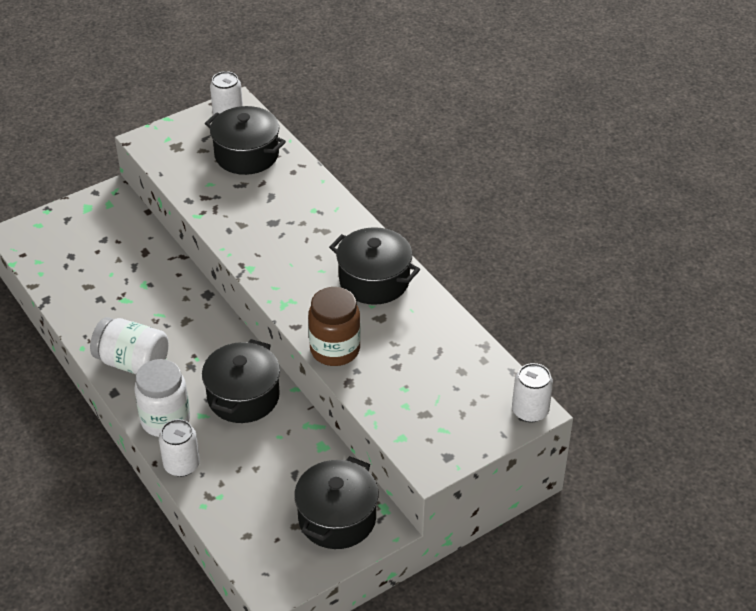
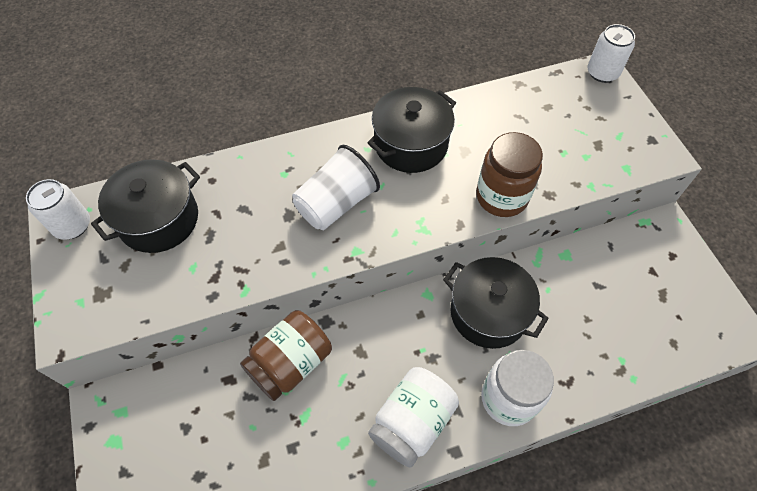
camera: 75 degrees left, 15 degrees up
(166, 282) = (290, 363): none -> brown jar
(181, 465) = (576, 391): white can -> none
(293, 247) = (336, 204): none -> white cup
(337, 518) = (655, 260): black pot -> none

